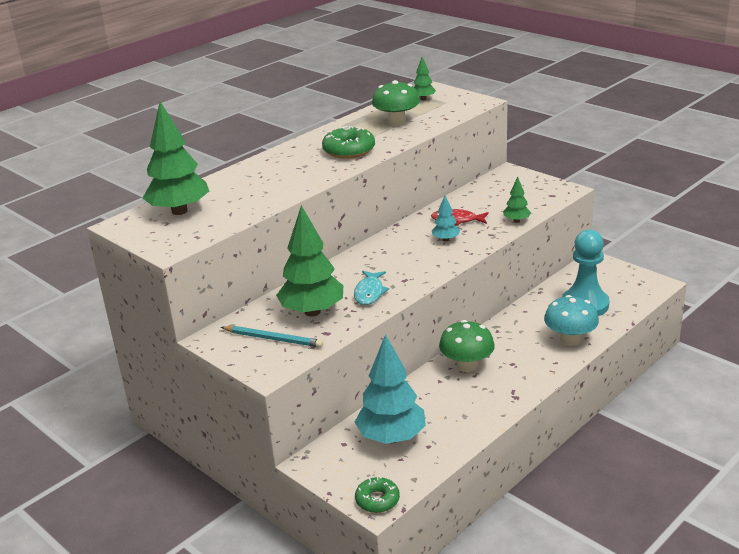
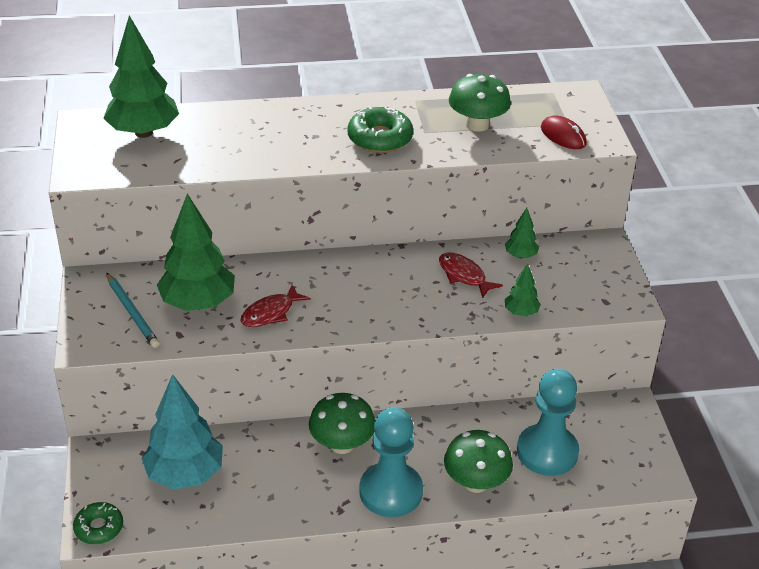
camera: 35 degrees right, 10 degrees up
(369, 292) = (271, 313): turquoise fish -> red fish
(423, 99) = (550, 106): green tree -> green tree (520, 255)
(445, 239) = (420, 293): turquoise tree -> none
(454, 108) = (563, 136): none -> red mouse
(531, 371) = (391, 491): none -> turquoise pawn
(570, 339) = (476, 482): turquoise mushroom -> green mushroom

